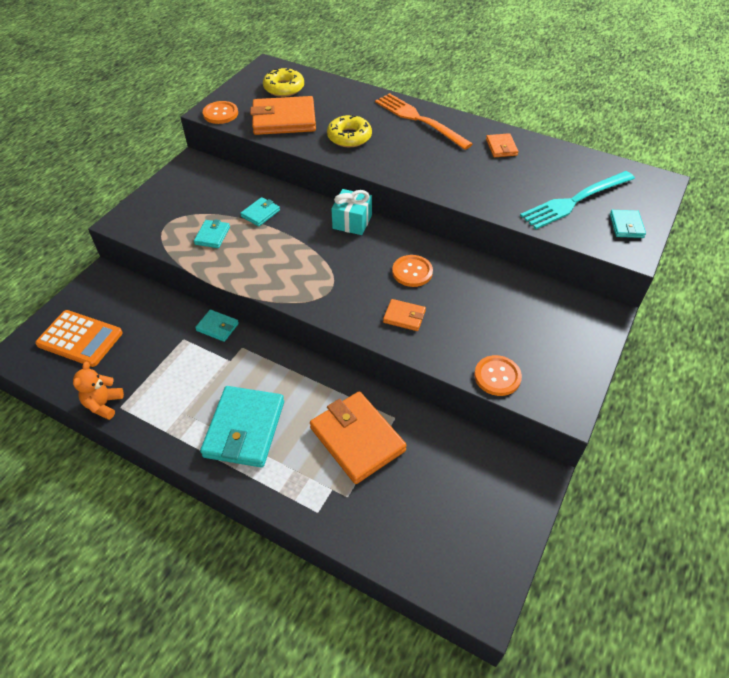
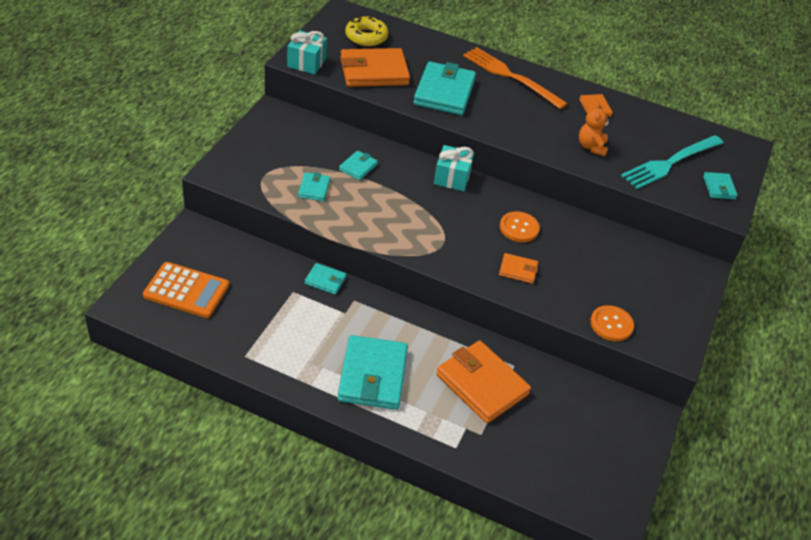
camera: 10 degrees left, 5 degrees down
(103, 404) = (228, 353): orange teddy bear -> orange teddy bear (591, 147)
(220, 114) = (306, 63): orange button -> turquoise gift
(349, 137) = (444, 92): yellow donut -> turquoise wallet

